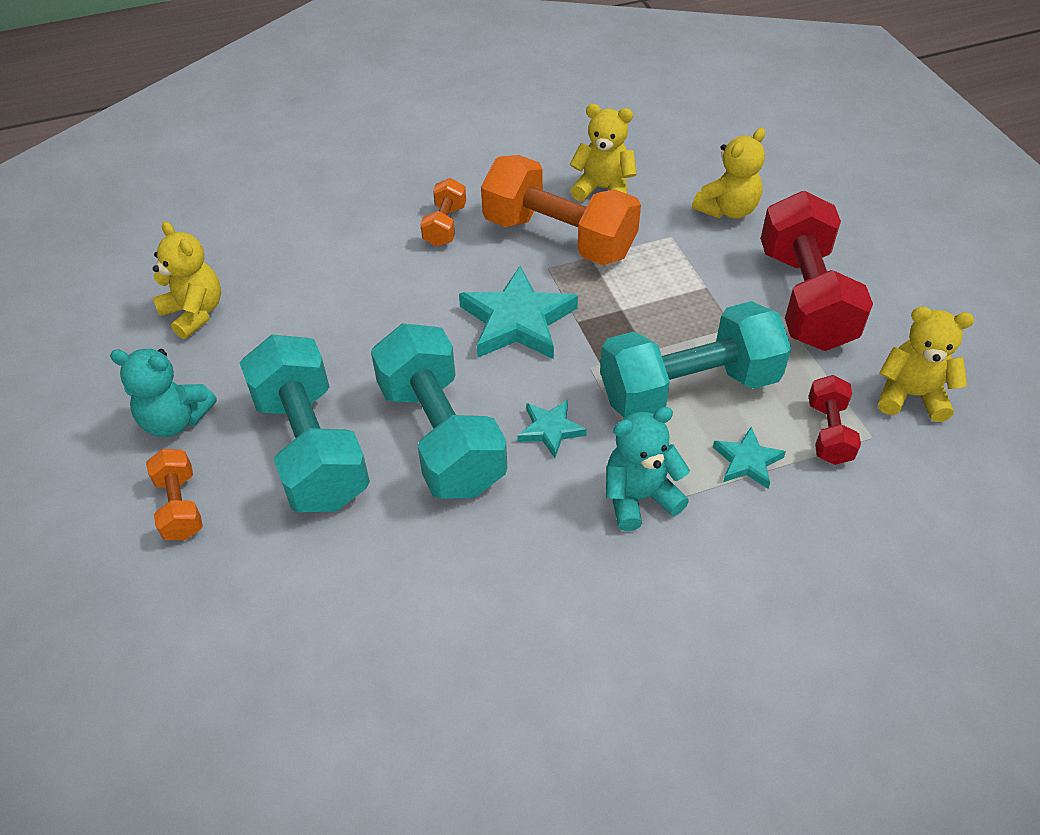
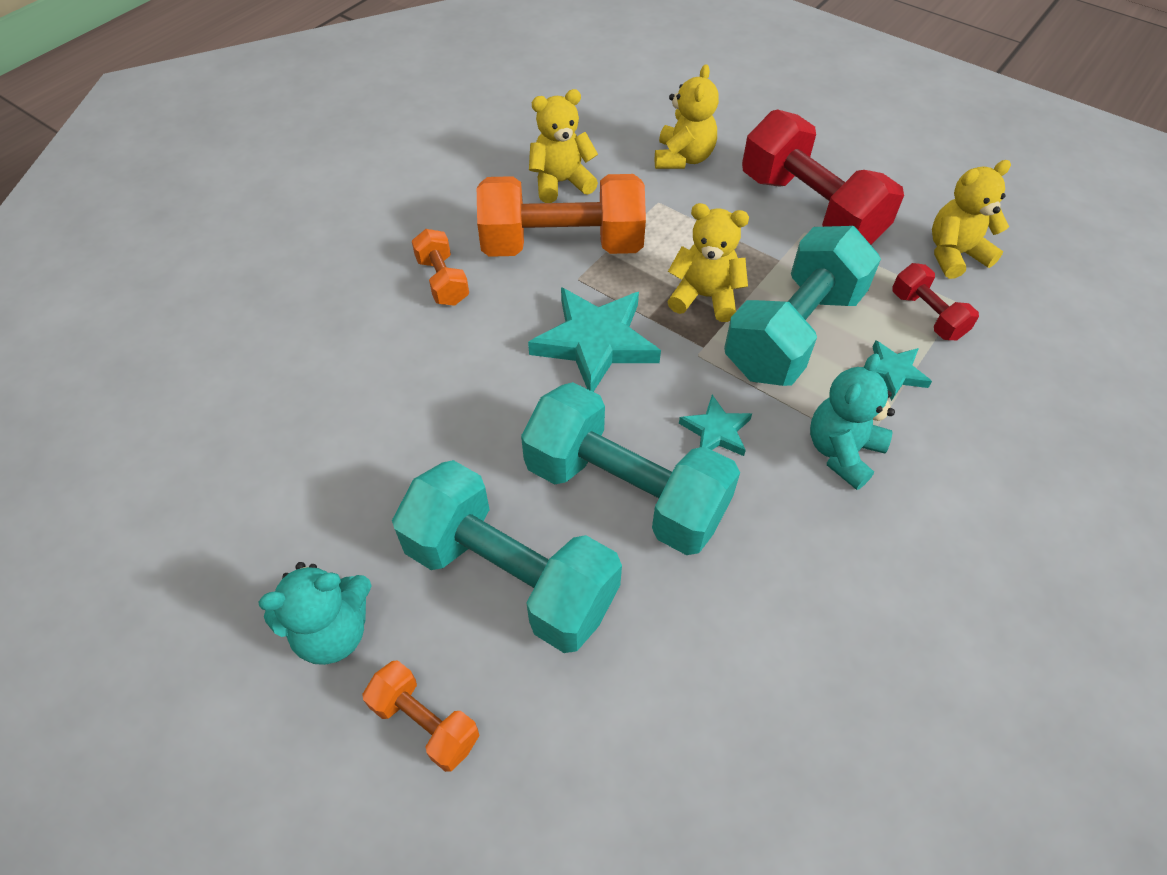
camera: 35 degrees left, 5 degrees up
(195, 313) = (248, 500): yellow teddy bear -> yellow teddy bear (705, 297)

